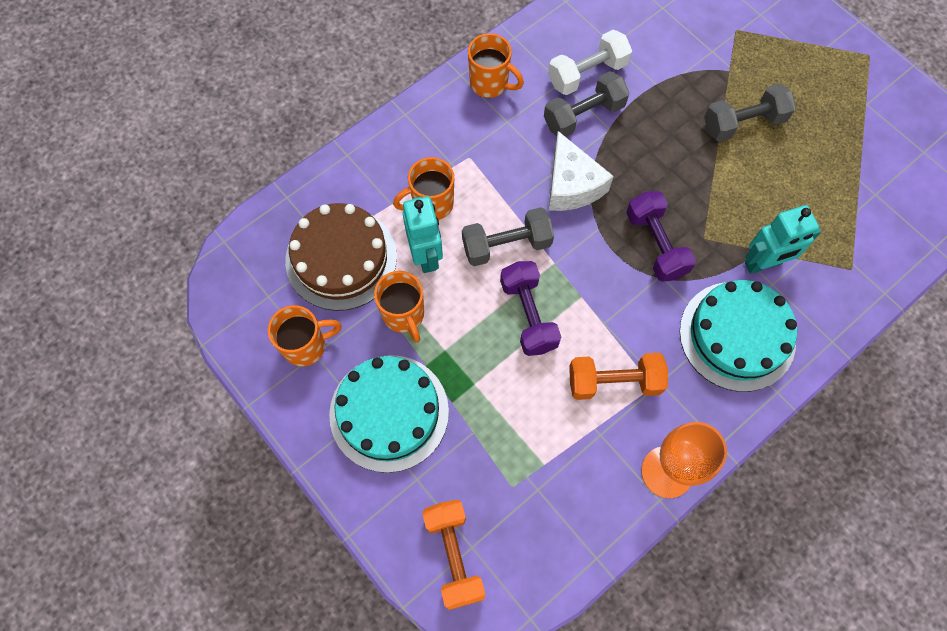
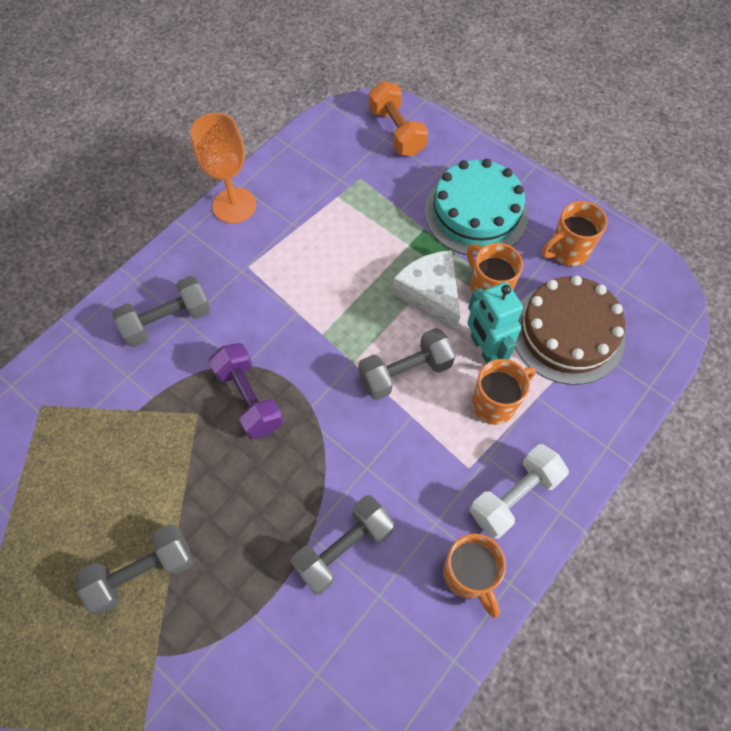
camera: 170 degrees right, 5 degrees down
(490, 84) = (468, 575): orange mug -> orange mug turned 135 degrees counterclockwise
(528, 315) = (370, 309): purple dumbbell -> none
(571, 185) = (346, 452): white cheese -> white cheese (430, 294)
(587, 74) = (346, 615): white dumbbell -> white dumbbell (514, 496)
(614, 382) = (283, 265): orange dumbbell -> none
(737, 336) = (167, 321): turquoise cake -> grey dumbbell
(763, 263) = (135, 396): turquoise robot -> none

